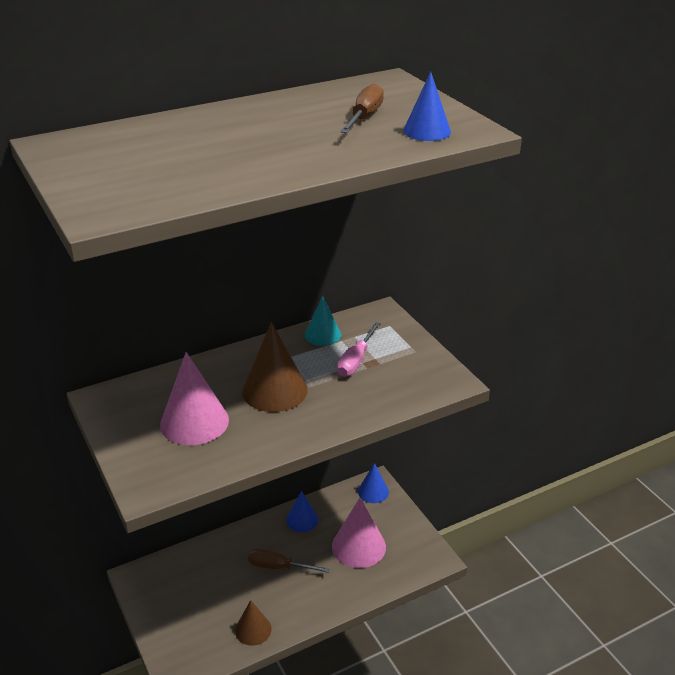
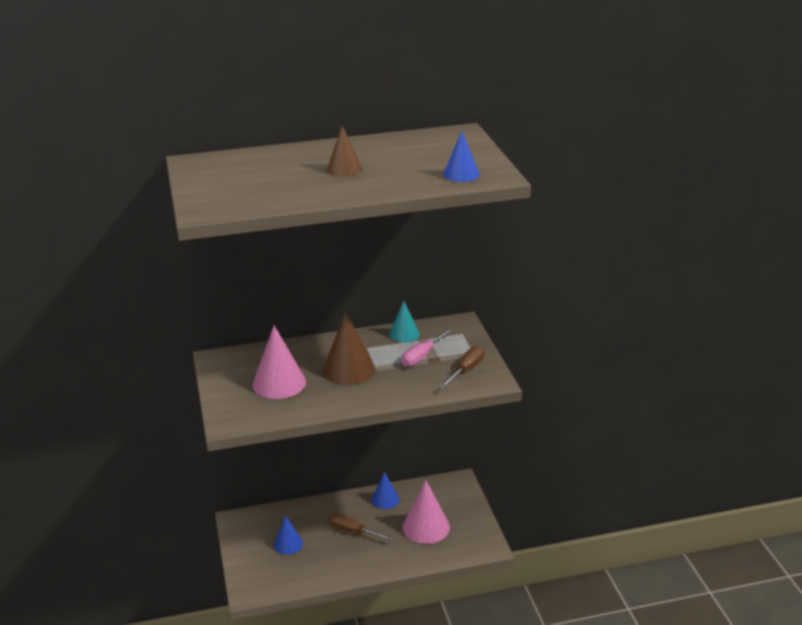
camera: 15 degrees right, 5 degrees down
(253, 629) = (317, 573): brown cone -> brown cone (344, 169)
(364, 117) = (422, 160): brown screwdriver -> brown screwdriver (466, 370)
(373, 491) = (454, 487): blue cone -> blue cone (288, 544)

